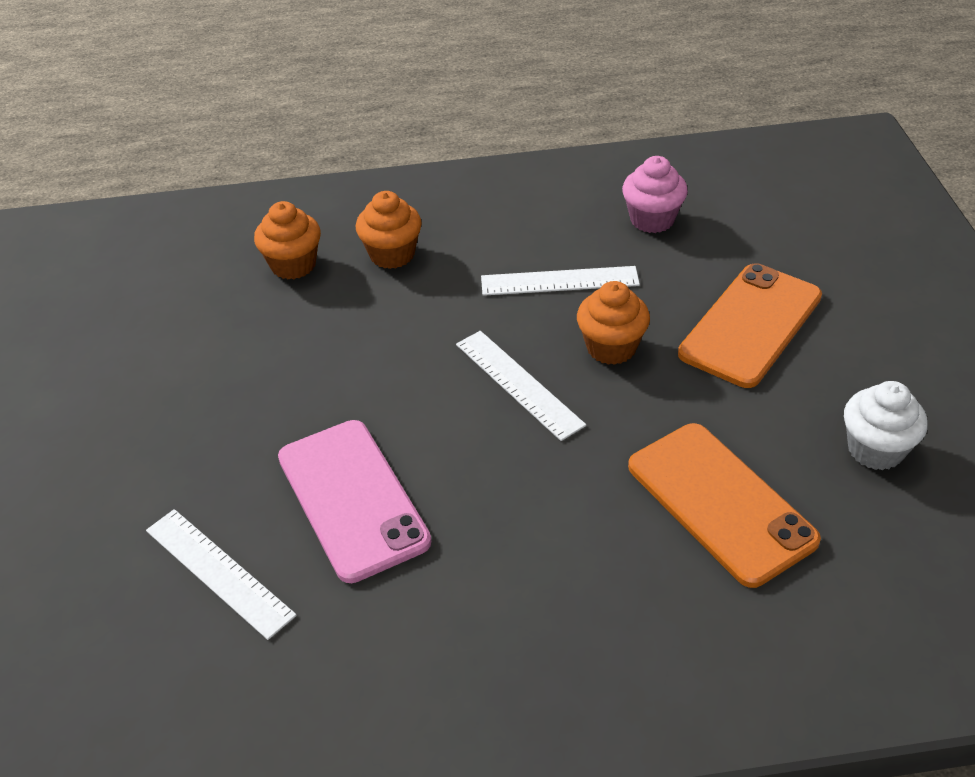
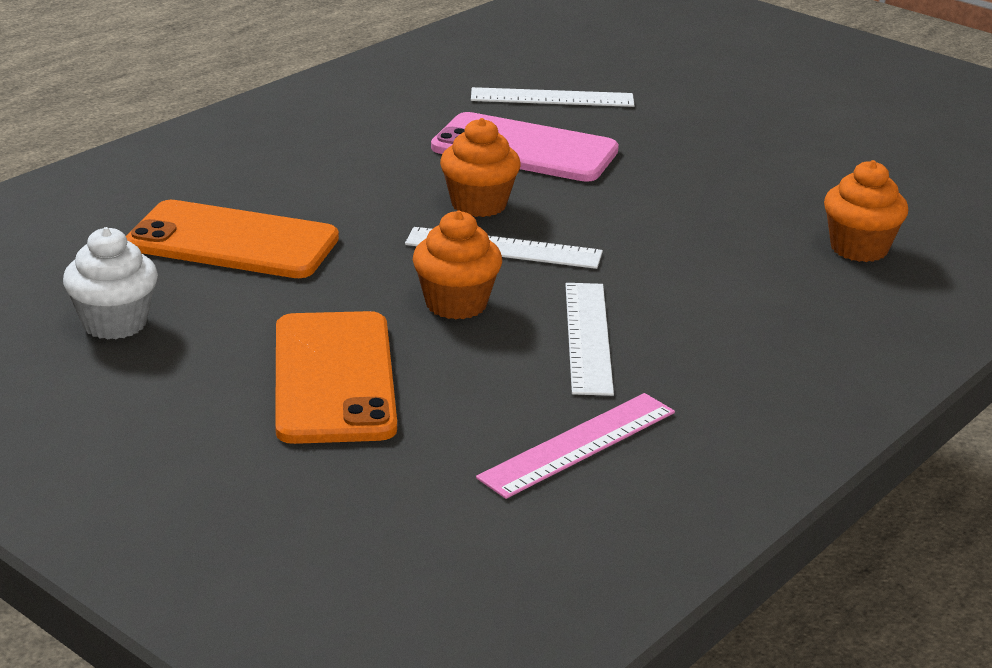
camera: 135 degrees right, 15 degrees down
(392, 254) = (790, 292): orange cupcake -> orange cupcake (479, 204)
(559, 281) = (588, 337): white ruler -> white ruler turned 45 degrees counterclockwise
(652, 219) = (578, 444): pink cupcake -> pink ruler

